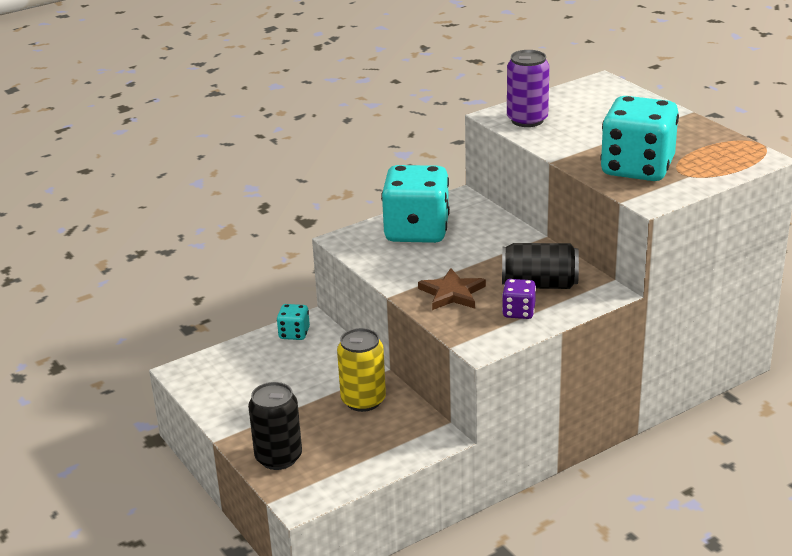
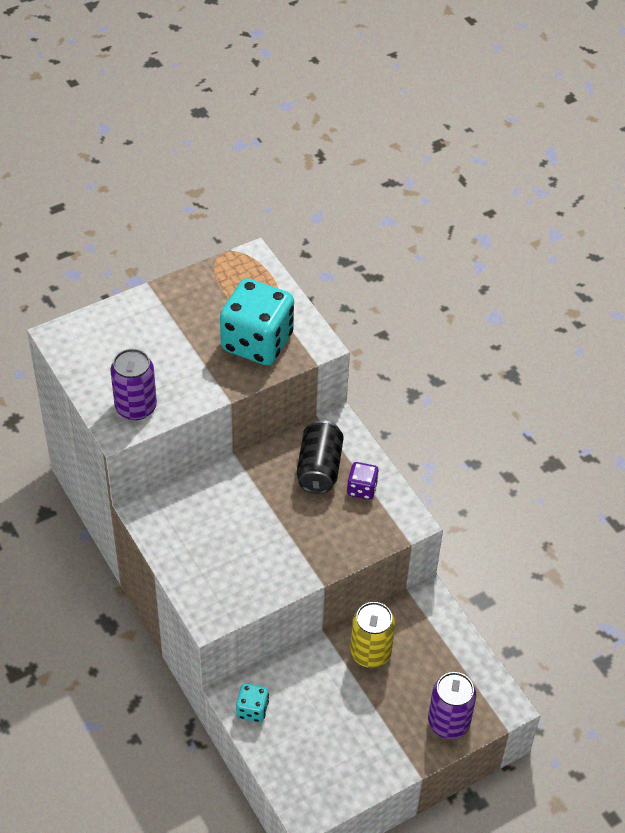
camera: 90 degrees left, 20 degrees up
(278, 457) = (448, 722): black can -> purple can
(417, 231) = (205, 553): turquoise dice -> none
(452, 293) = (325, 534): brown star -> none

